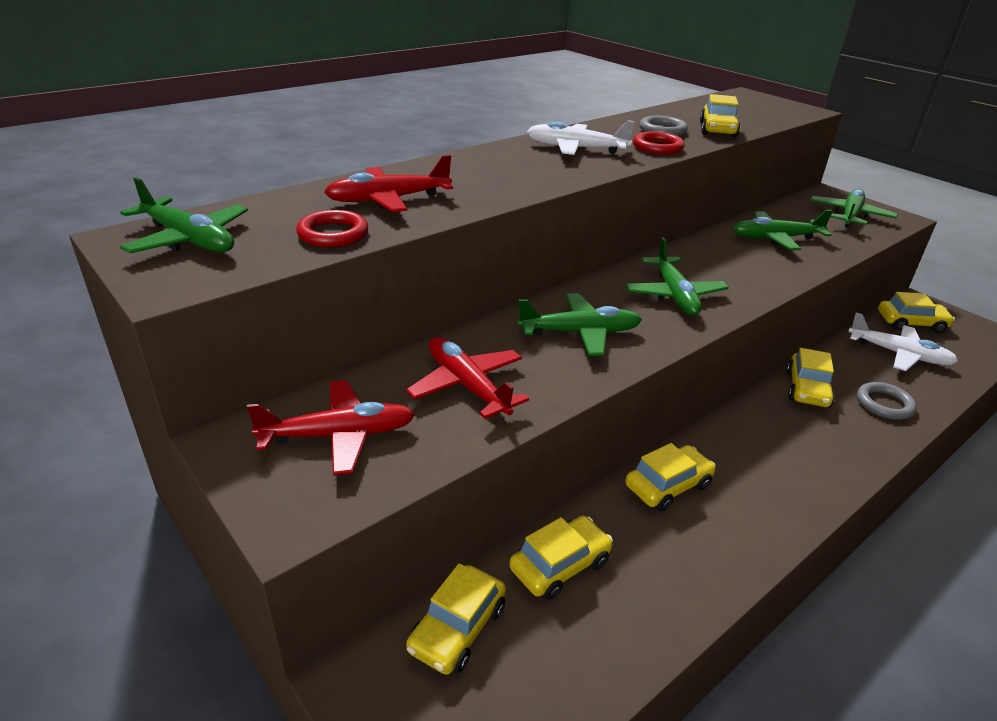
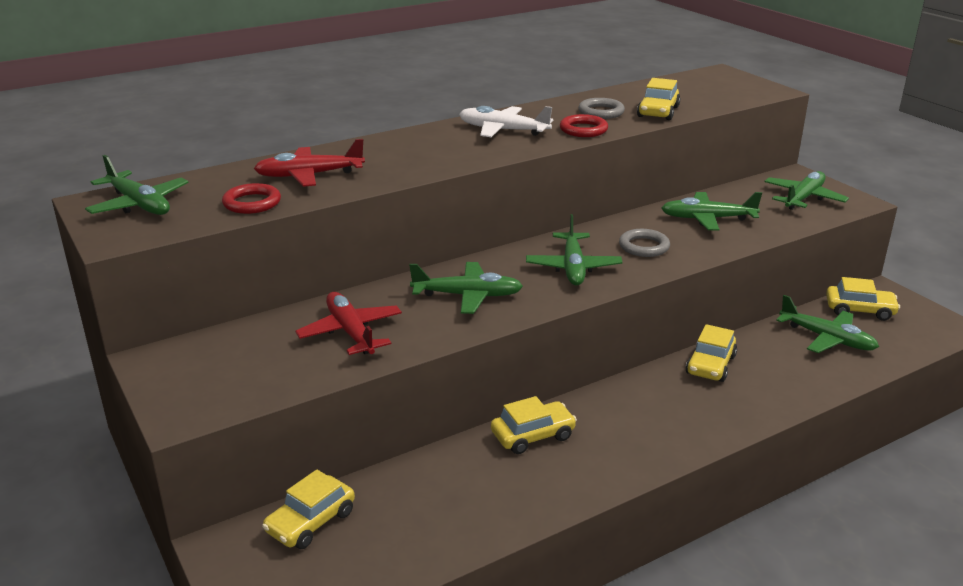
camera: 10 degrees right, 5 degrees down
(338, 435) = (233, 362): red plane -> none
(560, 565) = (411, 486): yellow car -> none
(884, 404) = (782, 382): grey ring -> grey ring (644, 246)
(898, 354) = (826, 338): white plane -> green plane

